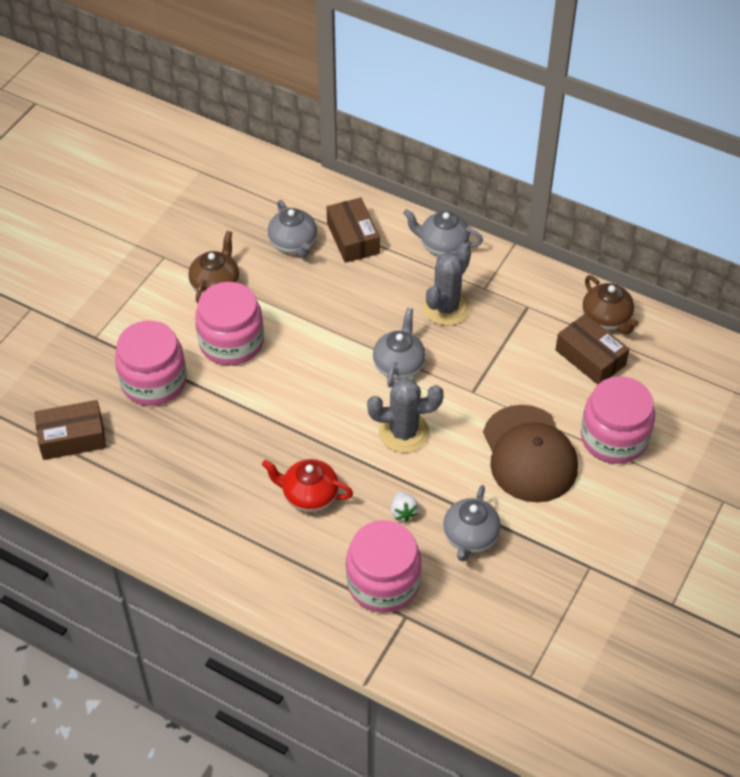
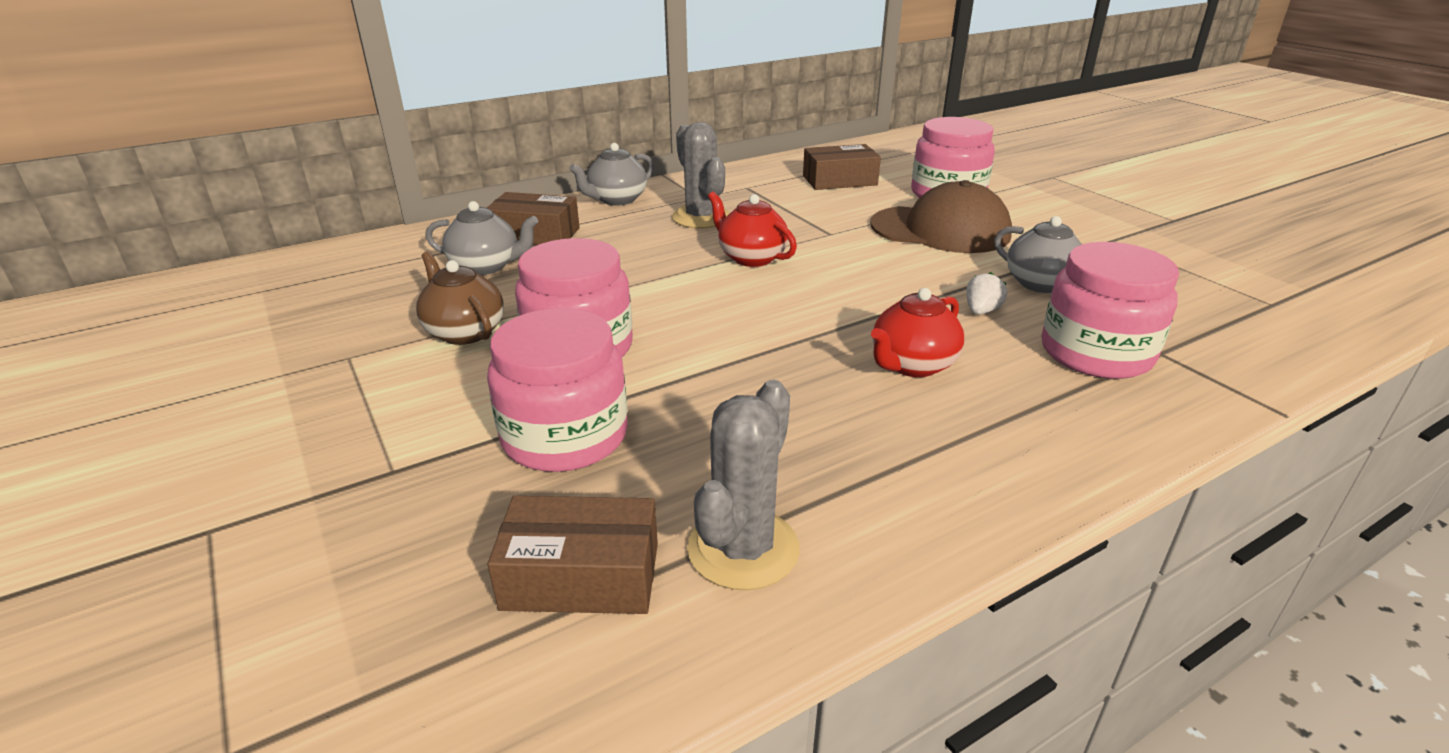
camera: 60 degrees left, 20 degrees down
(72, 438) = (581, 576): brown box -> brown box turned 75 degrees clockwise
(399, 365) = (751, 258): grey teapot -> red teapot
(403, 512) = (981, 311): white strawberry -> white strawberry turned 75 degrees counterclockwise
(404, 432) = (855, 280): grey cactus -> grey cactus (743, 549)
(606, 319) = (801, 165): brown teapot -> none

